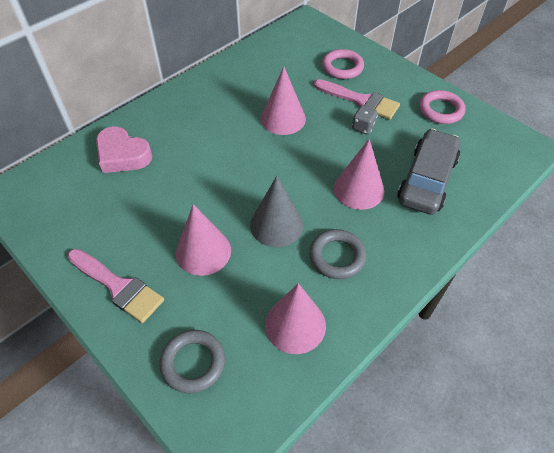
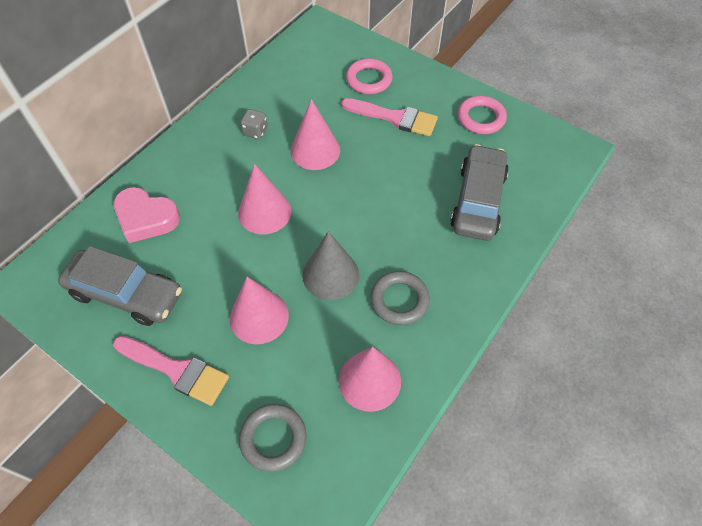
camera: 10 degrees left, 5 degrees up
(90, 214) = (126, 293): none -> grey car
(358, 189) = (409, 222): pink cone -> pink cone (264, 212)
(363, 127) = (403, 149): grey dice -> grey dice (255, 131)

